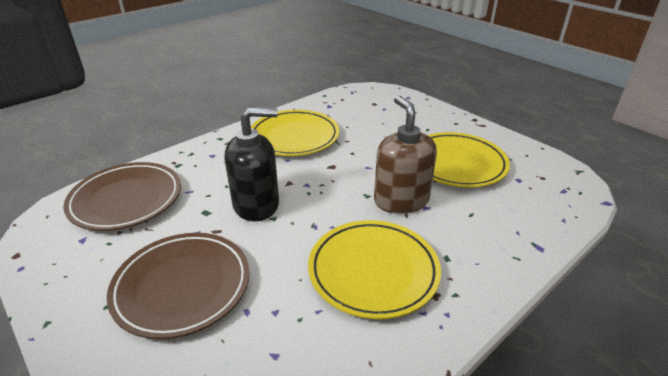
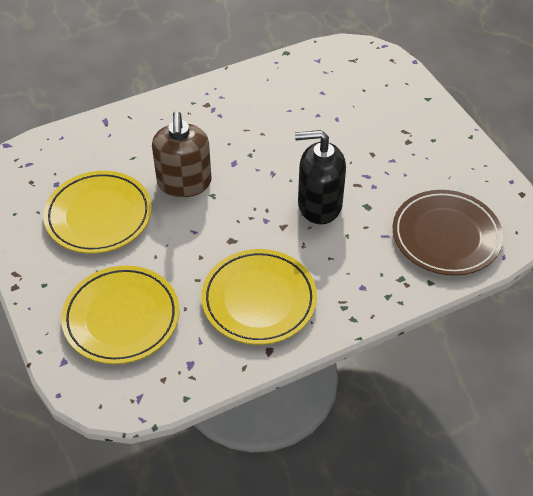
camera: 165 degrees left, 15 degrees up
(182, 287) = (382, 142): brown plate -> none
(373, 271) = (241, 127): yellow plate -> yellow plate (121, 318)

